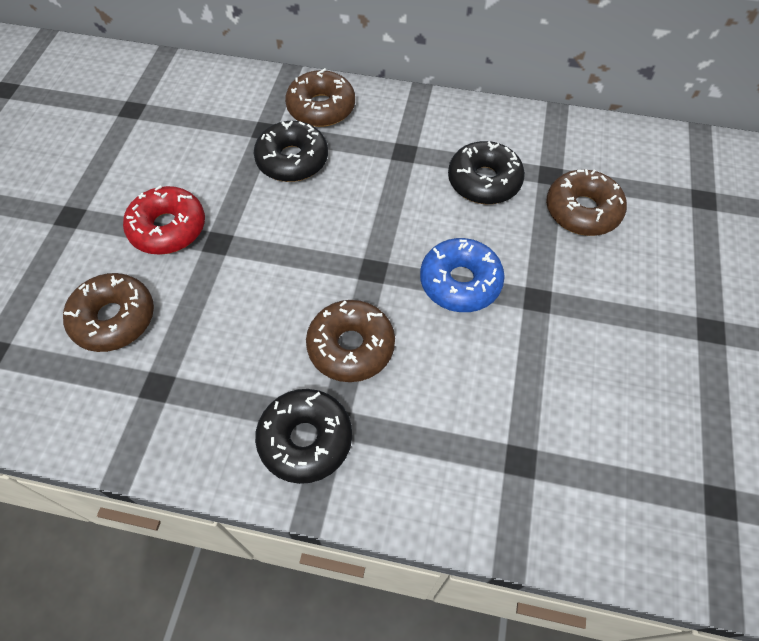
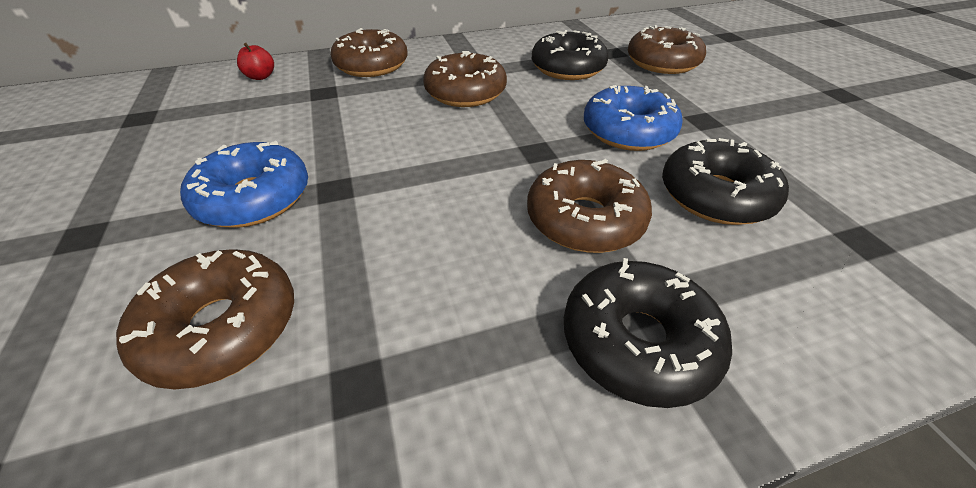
camera: 30 degrees left, 15 degrees down
(168, 228) = (254, 198): red donut -> blue donut
(230, 89) = (261, 77): none -> red apple
(292, 160) = (372, 103): black donut -> black donut (715, 196)
(371, 177) = (465, 92): none -> brown donut

